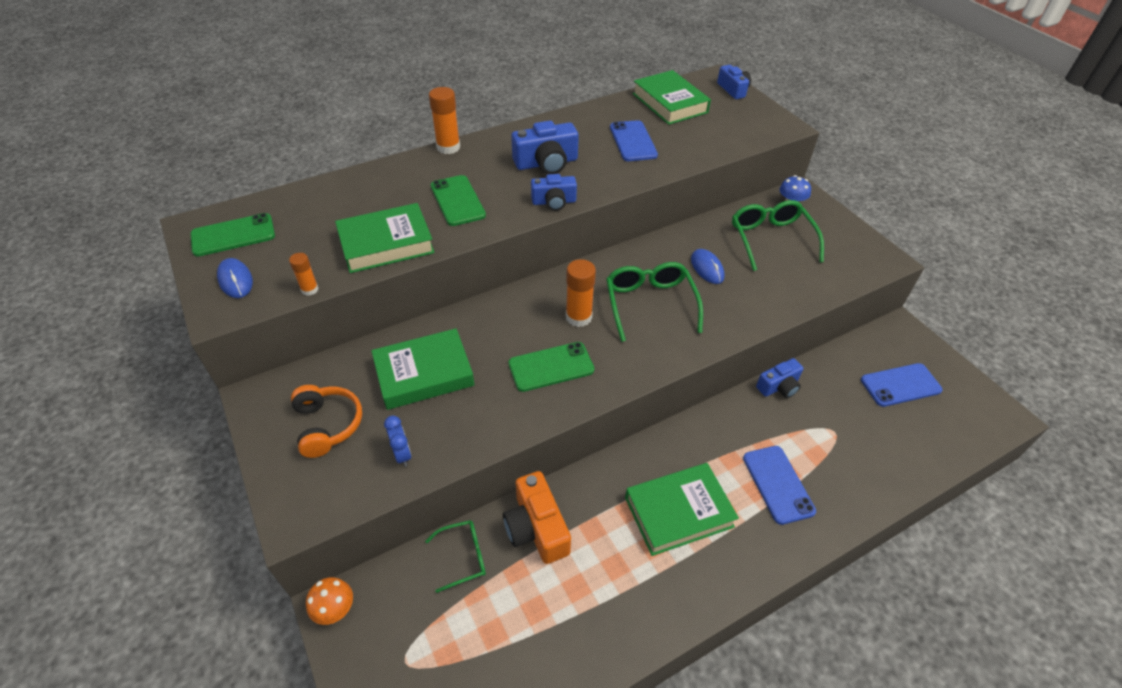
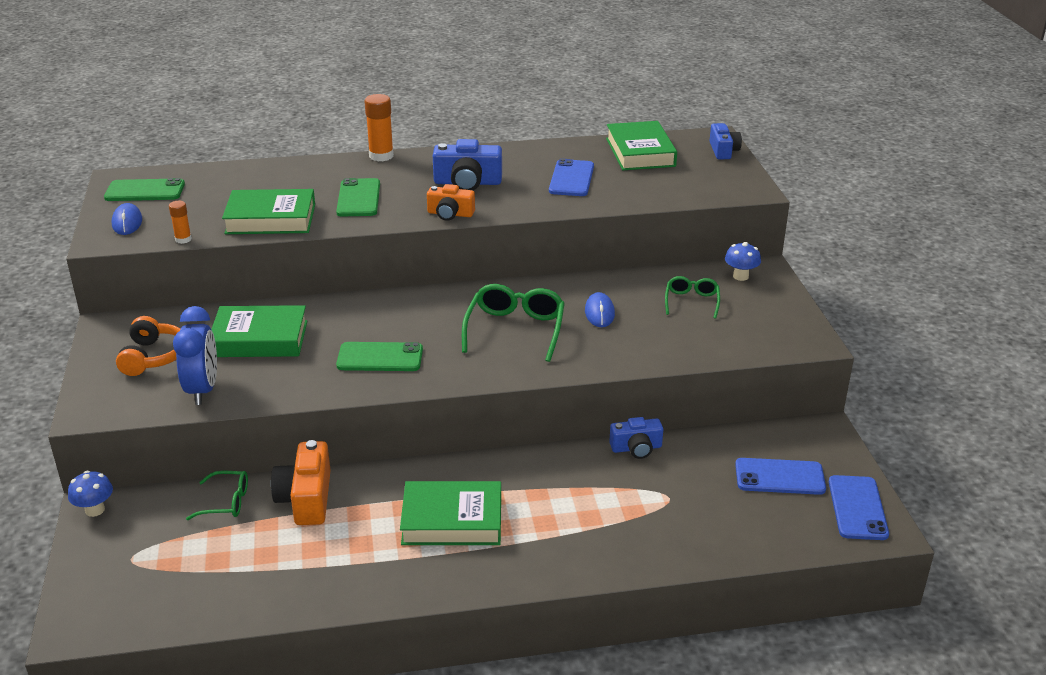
camera: 20 degrees right, 15 degrees down
(335, 610) = (95, 510): orange mushroom -> blue mushroom
(402, 454) = (202, 390): blue clock -> blue clock, size x1.84
(554, 202) = (450, 214): blue camera -> orange camera
(578, 317) = (435, 326): orange glue stick -> none
(771, 239) = (691, 301): green glasses -> green glasses, size x0.58
(778, 484) = (571, 524): blue phone -> blue phone (857, 508)

